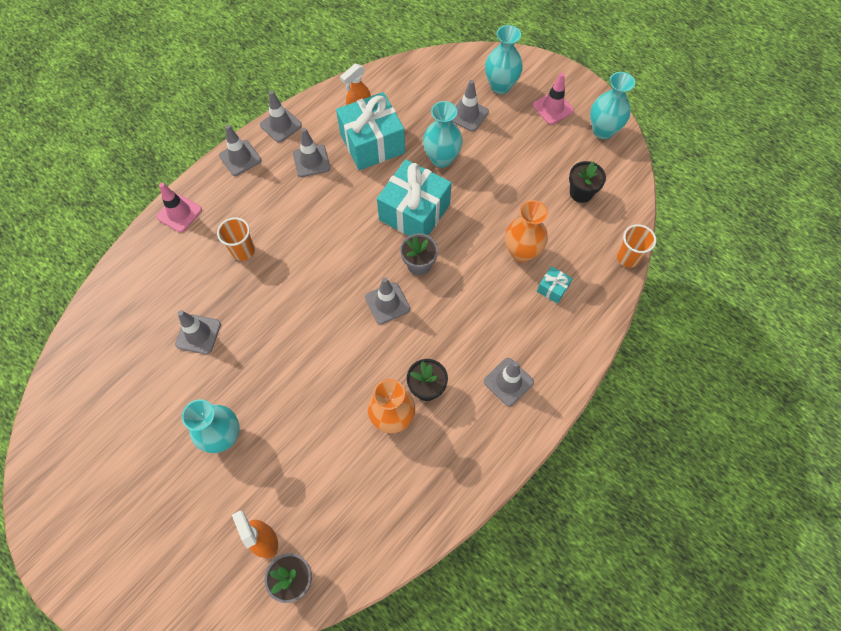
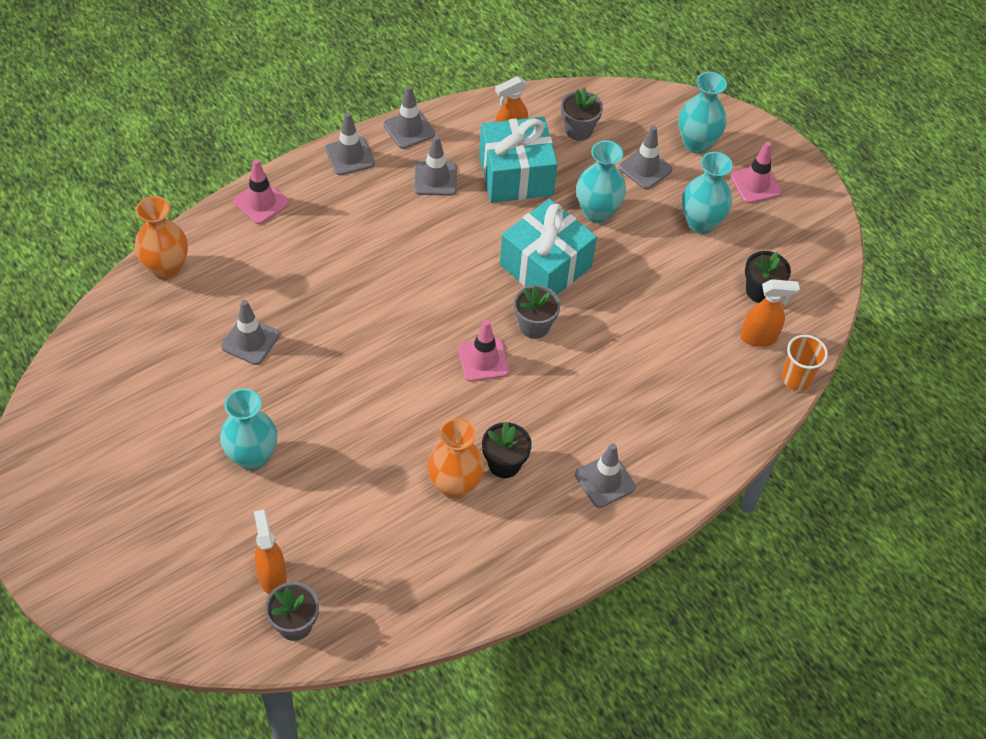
camera: 10 degrees right, 10 degrees down
(243, 251) = (326, 261): orange cup -> none
(387, 303) = (483, 360): grey traffic cone -> pink traffic cone
(410, 96) = (578, 130): none -> grey flower pot
(521, 252) = (665, 342): orange vase -> orange vase (166, 268)
(552, 289) = (690, 391): turquoise gift -> none
(590, 231) = (759, 338): none -> orange spray bottle
(603, 130) = (811, 225): turquoise vase -> turquoise vase (701, 223)

